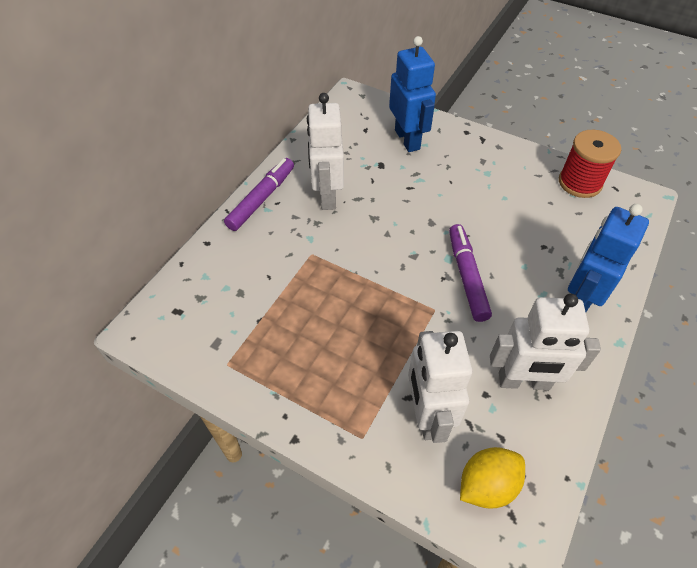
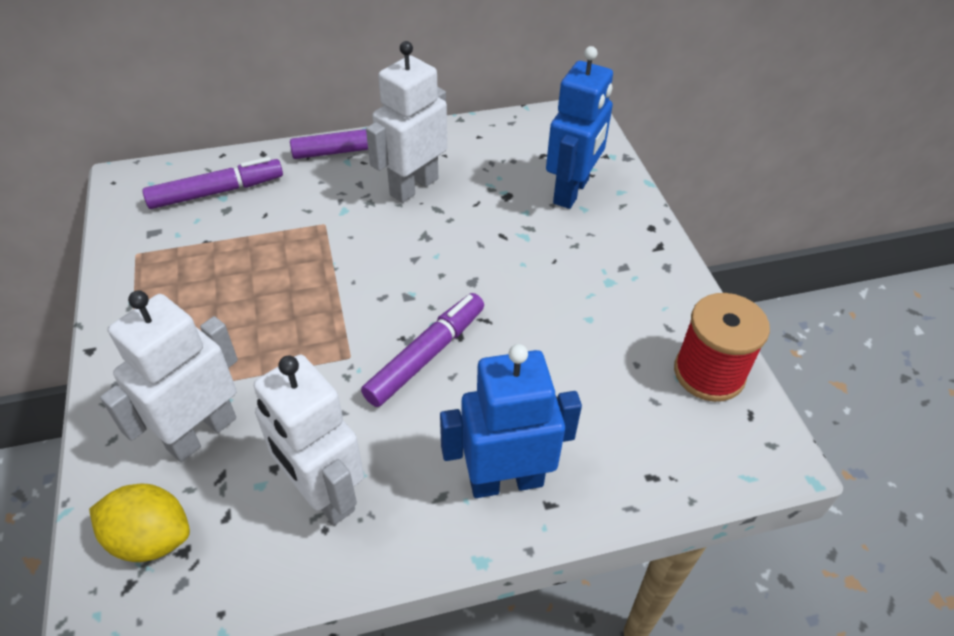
camera: 45 degrees right, 5 degrees down
(217, 287) = (217, 192): none -> purple marker

